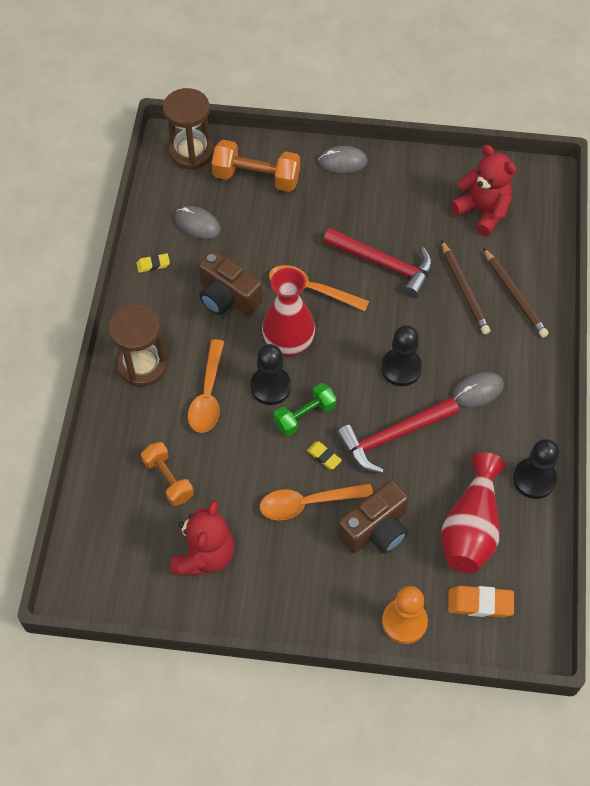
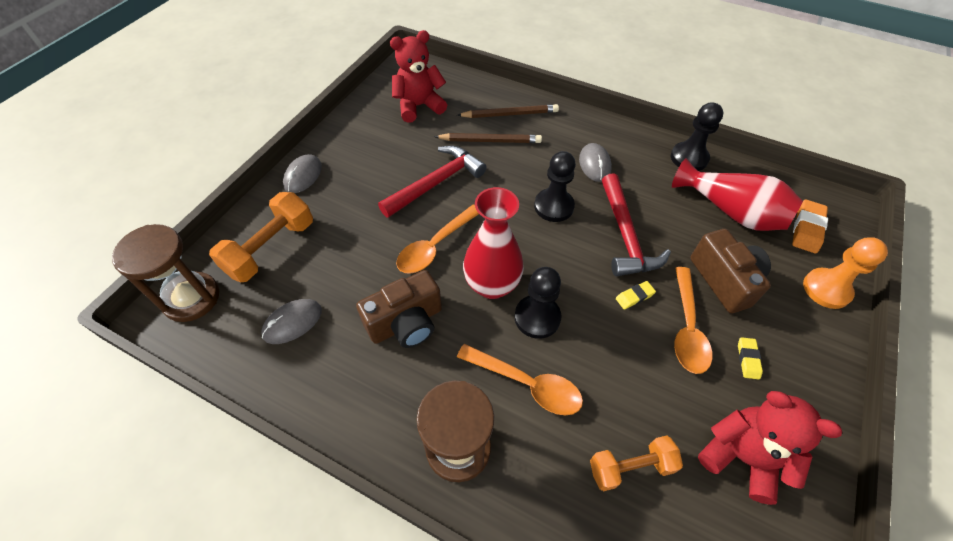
camera: 70 degrees left, 5 degrees down
(153, 264) = (319, 388): yellow eraser -> yellow eraser (748, 359)
(305, 415) = (582, 298): green dumbbell -> none

